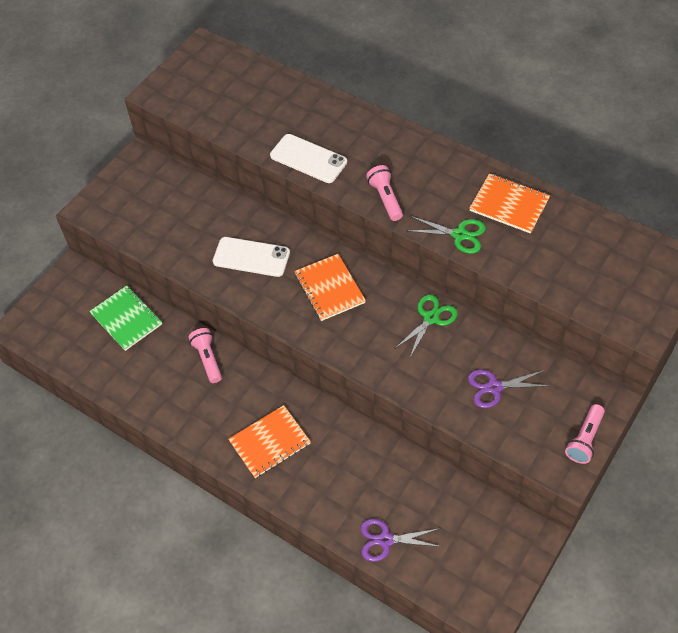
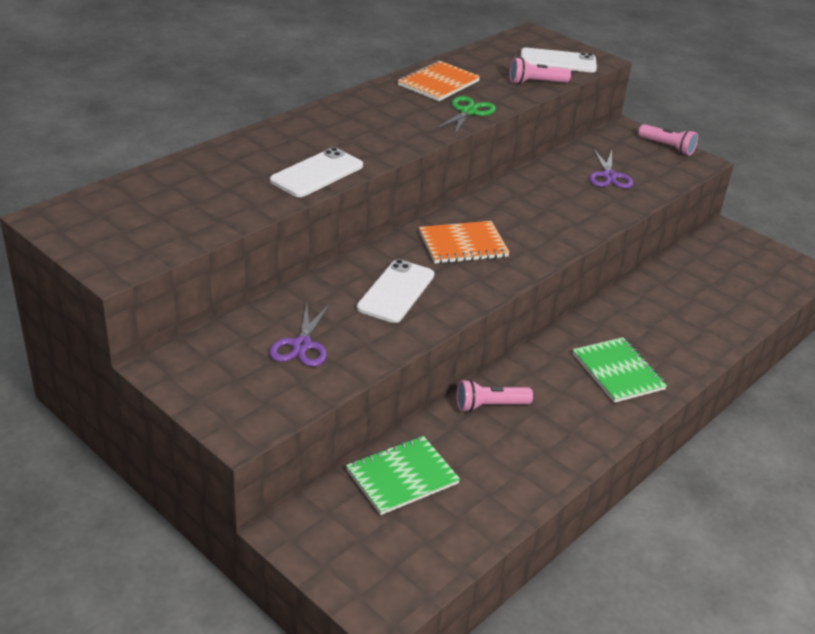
camera: 85 degrees left, 20 degrees down
(270, 442) = (618, 372): orange notebook -> green notebook
(385, 198) = (402, 139): pink flashlight -> pink flashlight (536, 83)
(385, 540) = (736, 312): purple scissors -> purple scissors (301, 345)
(431, 318) = (520, 192): green scissors -> none
(617, 292) = (558, 61): none -> white phone

